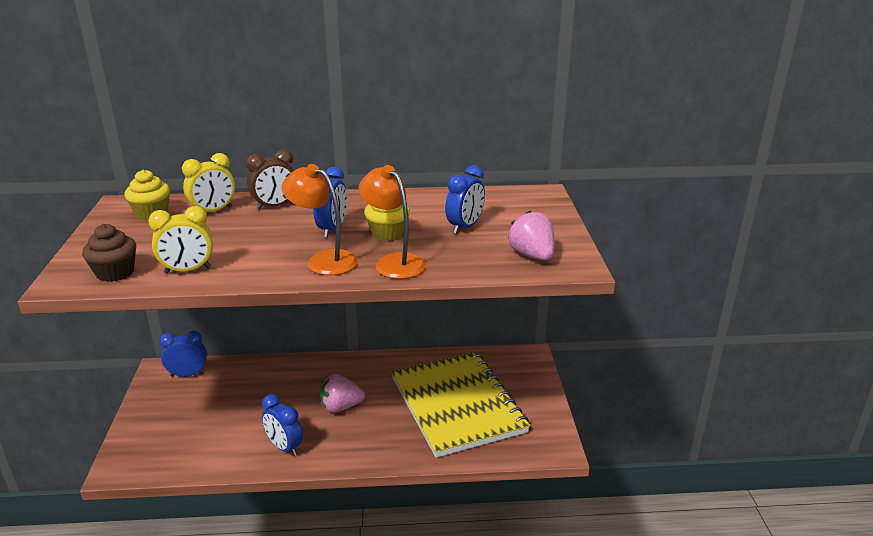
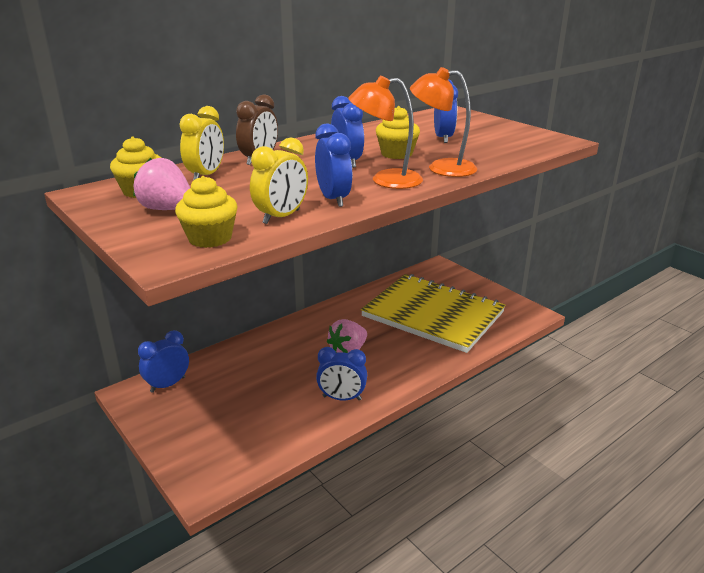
camera: 35 degrees left, 0 degrees up
(115, 273) = (210, 238): brown cupcake -> yellow cupcake
(250, 266) = (333, 199): none -> blue clock
(532, 256) = (523, 142): pink strawberry -> pink strawberry (167, 209)

